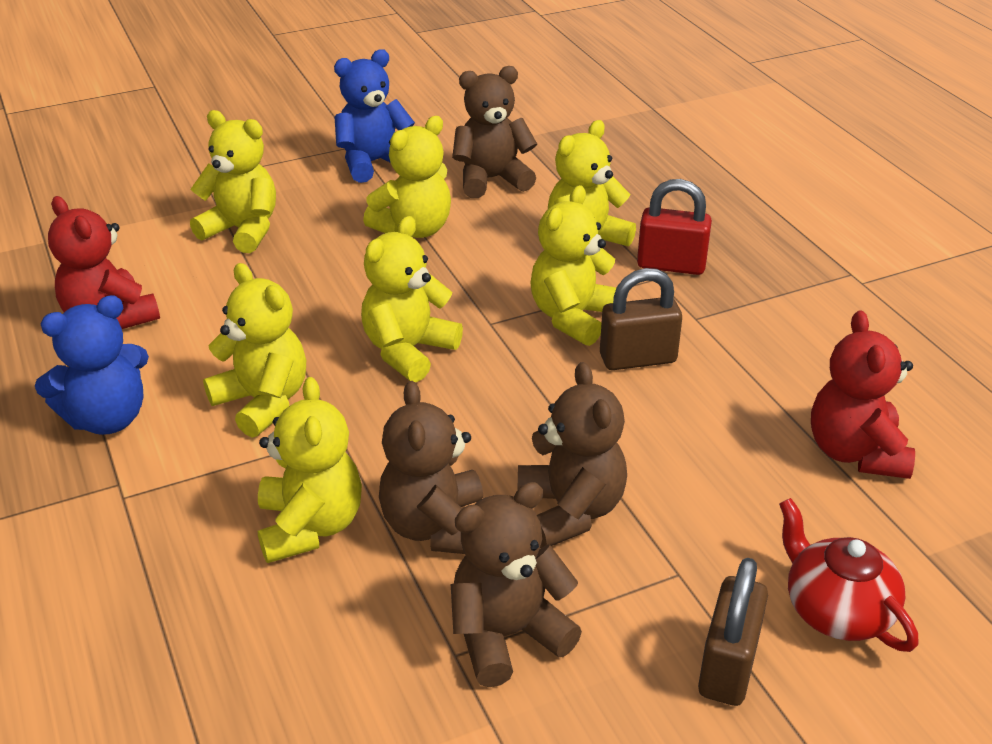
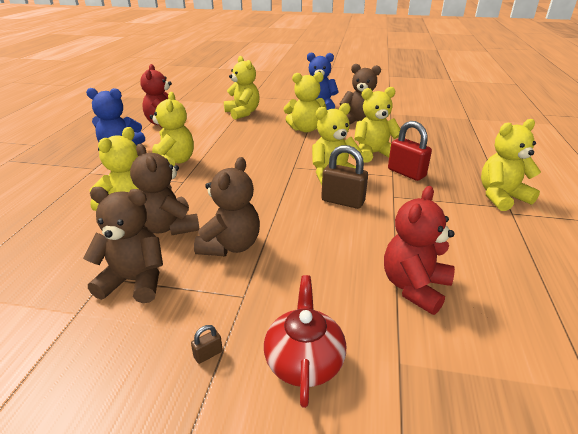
camera: 35 degrees right, 5 degrees down
(408, 351) = (247, 165): yellow teddy bear -> yellow teddy bear (501, 197)
(436, 527) = (169, 227): brown teddy bear -> brown teddy bear turned 60 degrees counterclockwise
(728, 666) = (208, 354): brown padlock -> brown padlock, size x0.42

